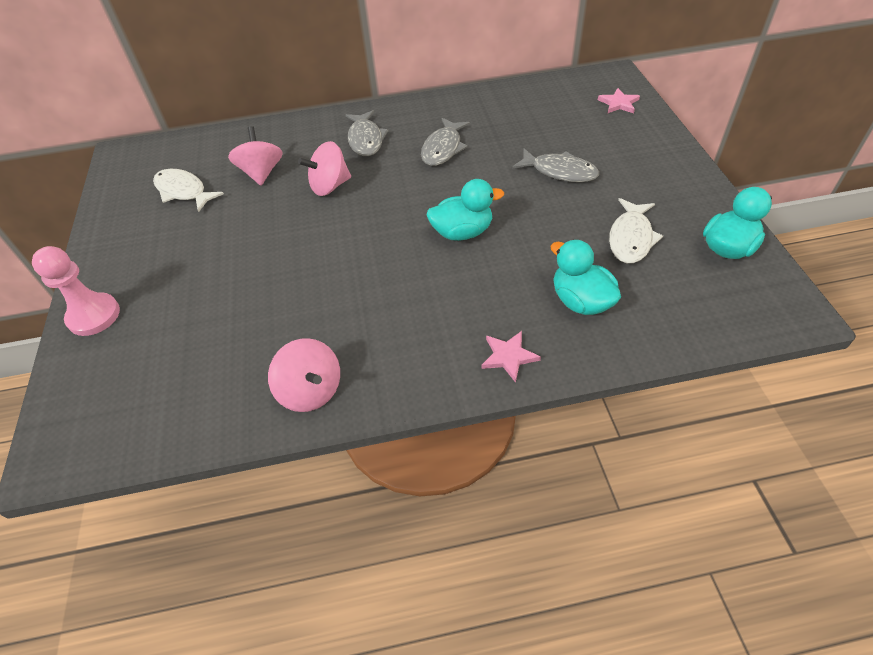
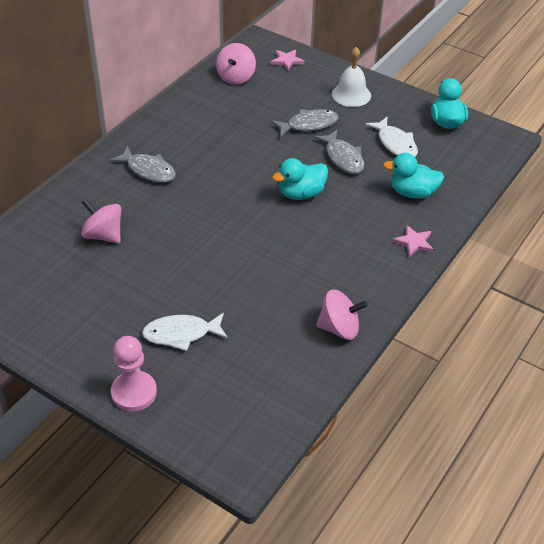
camera: 50 degrees left, 5 degrees down
(183, 191) = (60, 282): white fish -> white fish (181, 334)
(330, 186) = (171, 215): pink spinning top -> pink spinning top (236, 77)
(443, 148) = (214, 148): grey fish -> grey fish (343, 158)
(462, 232) = (301, 193): turquoise duck -> turquoise duck turned 150 degrees counterclockwise
(646, 164) = (351, 94): none -> white bell

